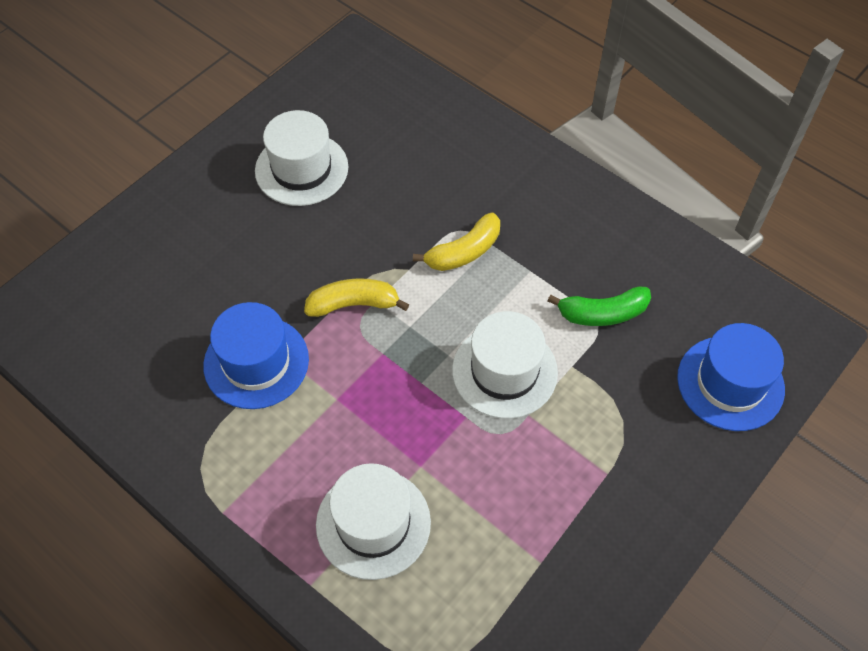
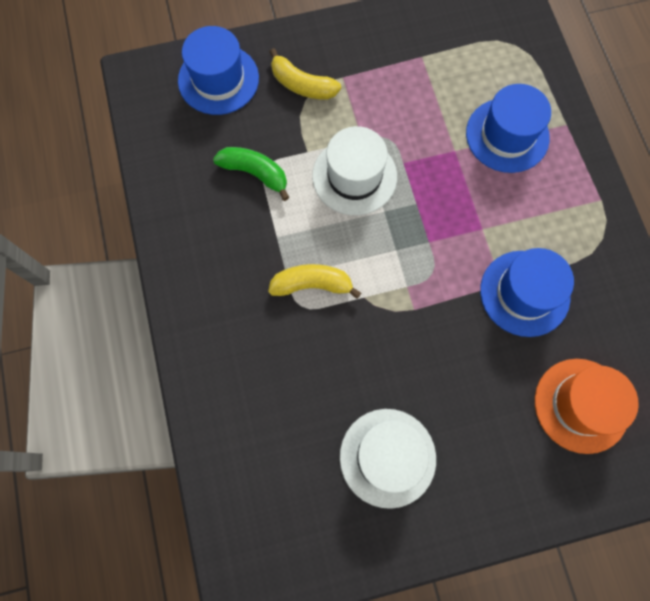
camera: 145 degrees left, 15 degrees up
(150, 297) = (581, 405): none -> orange hat
(353, 304) = (425, 294): yellow banana -> yellow banana (302, 85)
(373, 523) = (507, 135): white hat -> blue hat

